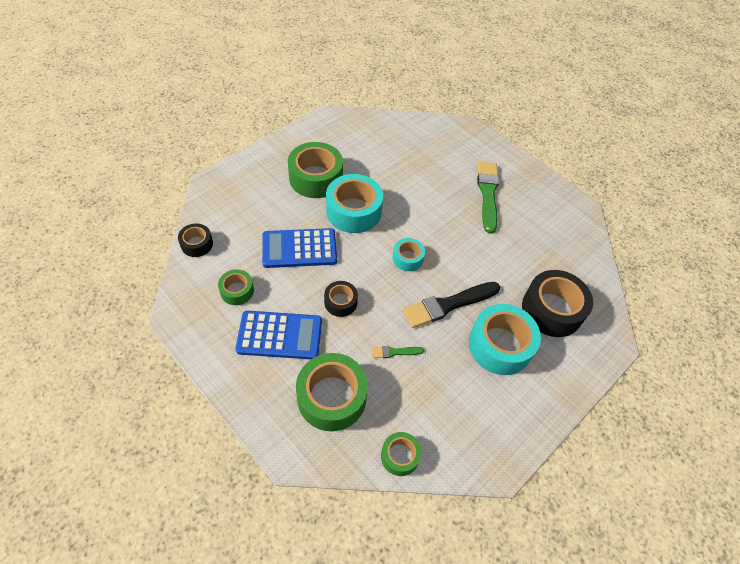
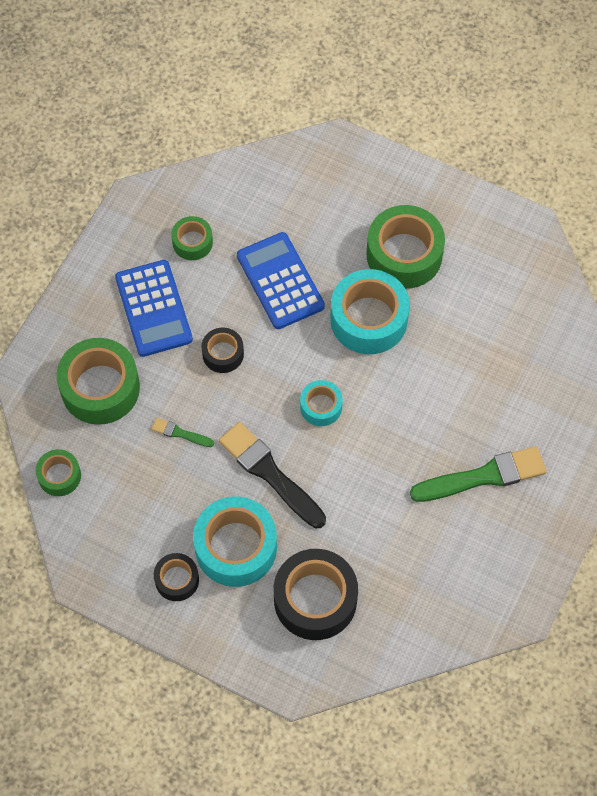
camera: 75 degrees right, 10 degrees up
(197, 244) = (238, 173): black tape -> black tape (177, 580)
(394, 352) = (180, 433): green brush -> green brush turned 45 degrees counterclockwise

